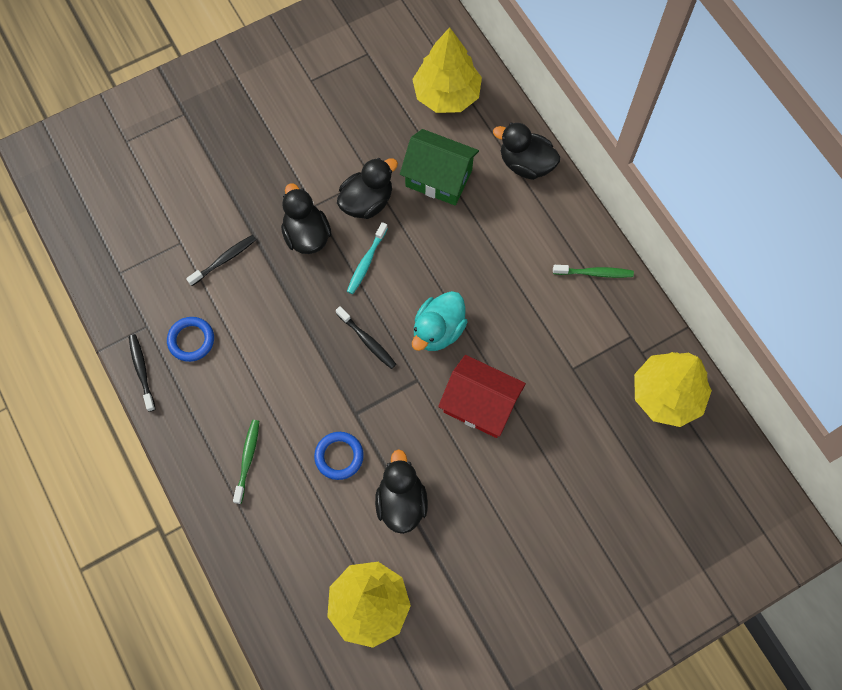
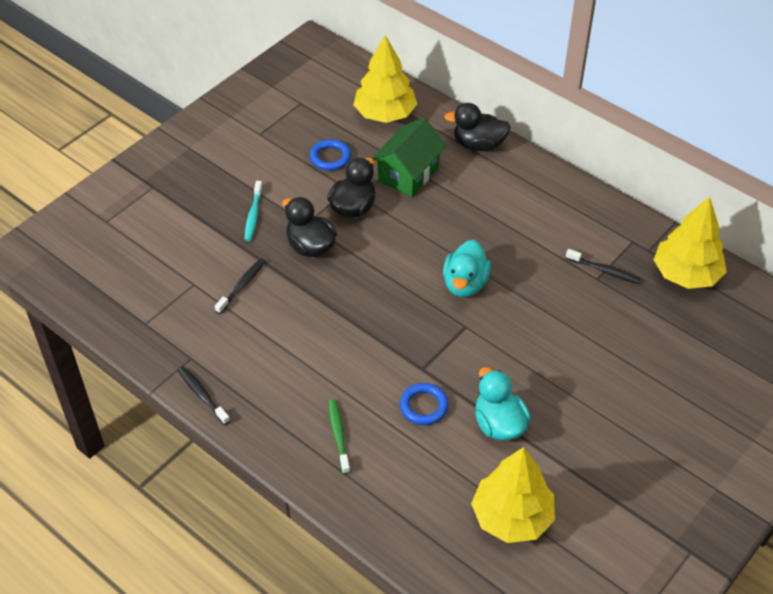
camera: 20 degrees left, 20 degrees down
(191, 340) = (239, 356): blue ring -> blue ring (330, 157)
(366, 262) = (375, 251): turquoise toothbrush -> turquoise toothbrush (253, 215)
(367, 340) = (405, 310): black toothbrush -> black toothbrush (604, 270)
(401, 501) = (499, 424): black duck -> turquoise duck
(438, 178) = (408, 174): green house -> green house turned 60 degrees counterclockwise
(480, 404) = (531, 328): red house -> none
(594, 273) = (578, 205): green toothbrush -> none

